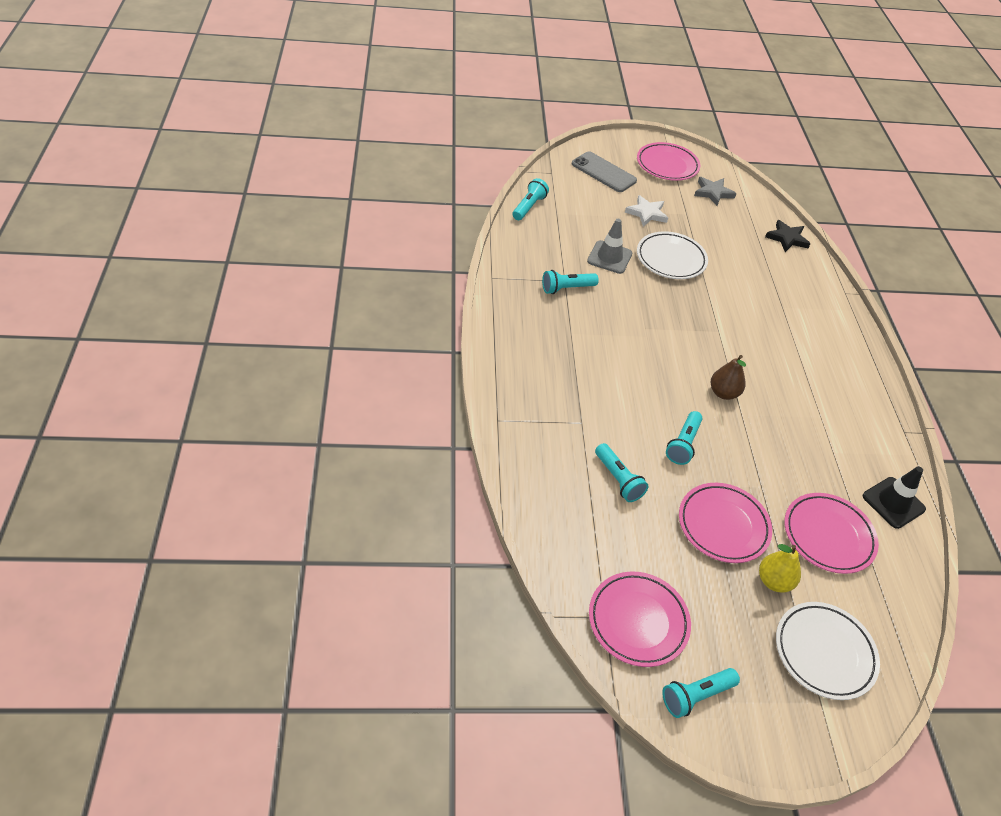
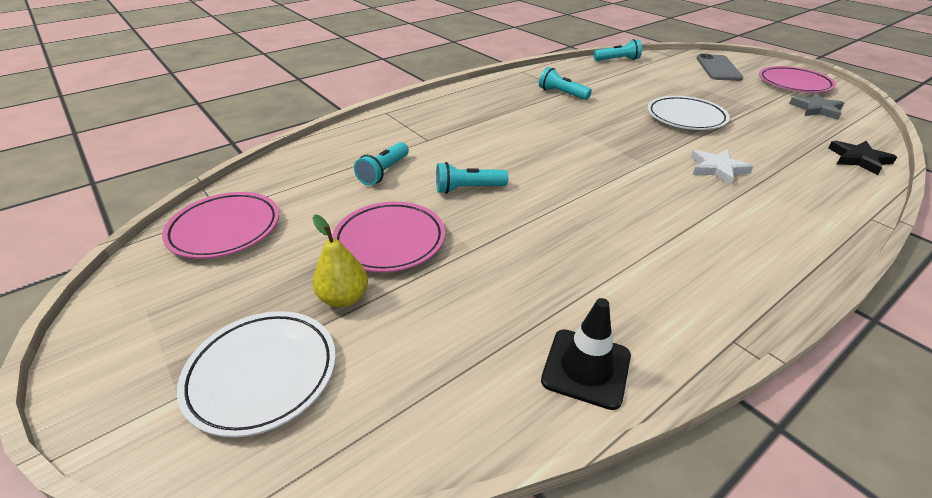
camera: 60 degrees right, 10 degrees down
(609, 257) = (630, 97): grey traffic cone -> none
(646, 213) = (715, 94): white star -> white star (717, 169)
(695, 696) = (148, 290): turquoise flashlight -> none
(723, 393) = (568, 189): brown pear -> none
(828, 536) = (456, 321): pink plate -> none

